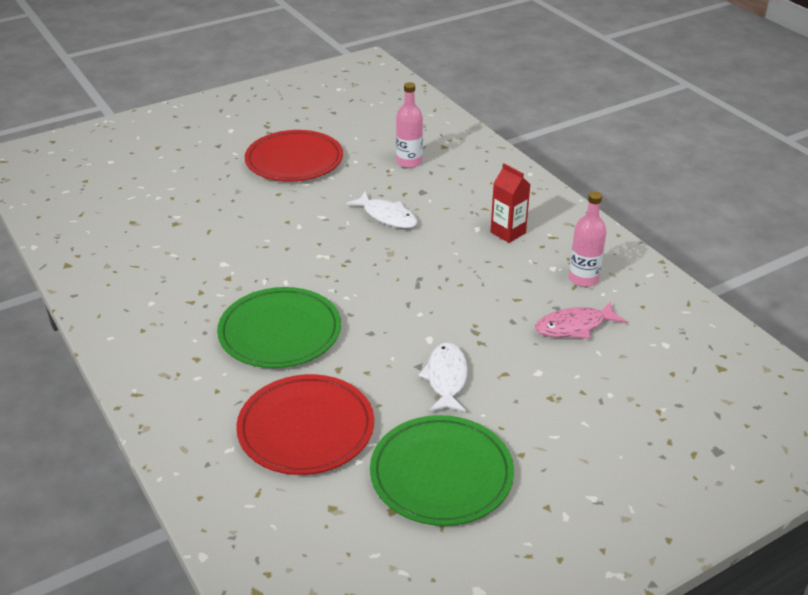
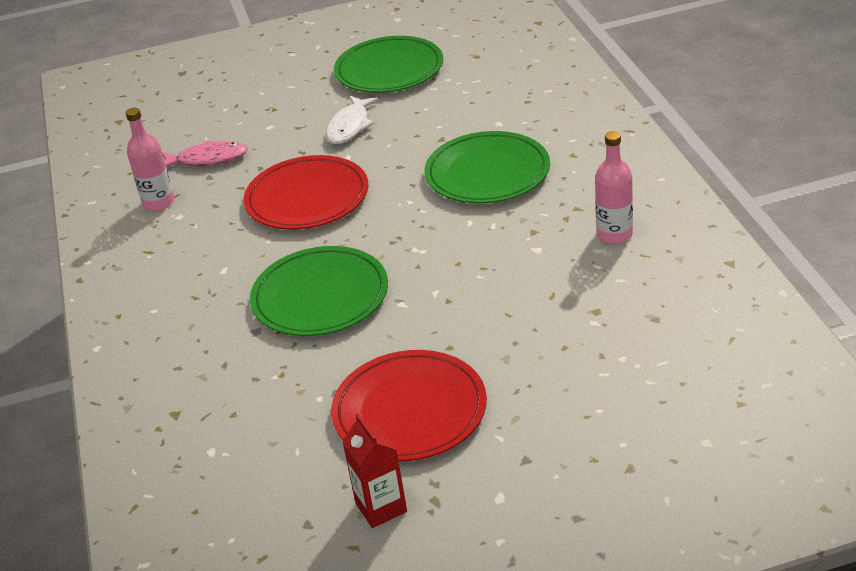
camera: 160 degrees left, 0 degrees up
(306, 428) = (482, 100): red plate -> red plate (307, 198)
(387, 216) = (320, 296): white fish -> green plate
(409, 162) = (243, 387): pink bottle -> pink bottle (614, 234)
(508, 232) = (193, 261): red carton -> red carton (381, 507)

